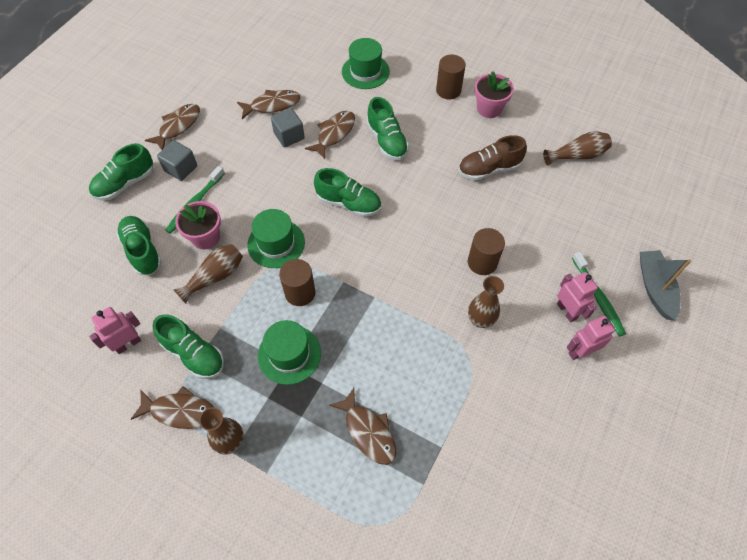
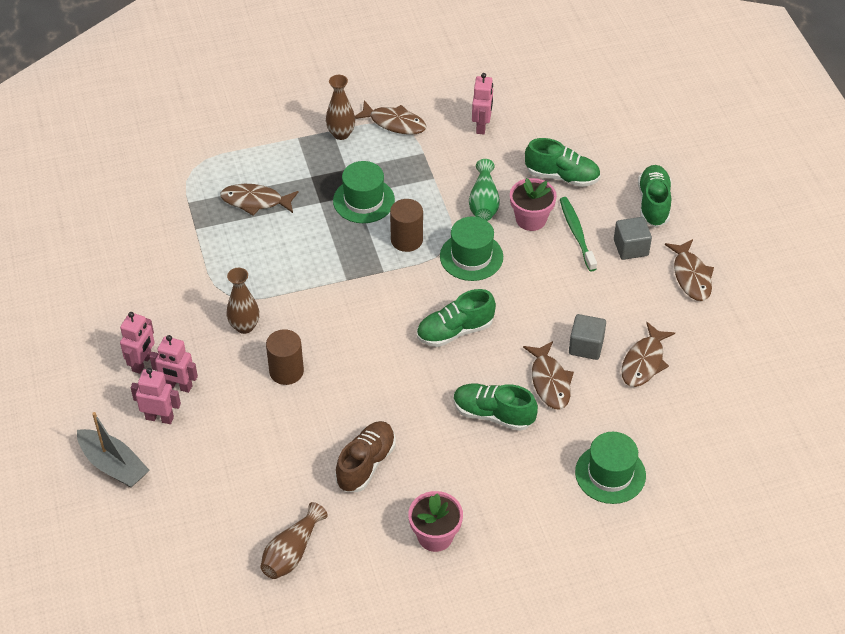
camera: 135 degrees right, 10 degrees down
(180, 411) = (394, 123): brown fish -> brown fish turned 120 degrees counterclockwise
(193, 354) = (429, 153): green shoe -> none
(215, 277) = (483, 202): brown vase -> green vase
(448, 90) = (501, 523): brown cylinder -> none
(598, 297) = (159, 418): green toothbrush -> pink robot

